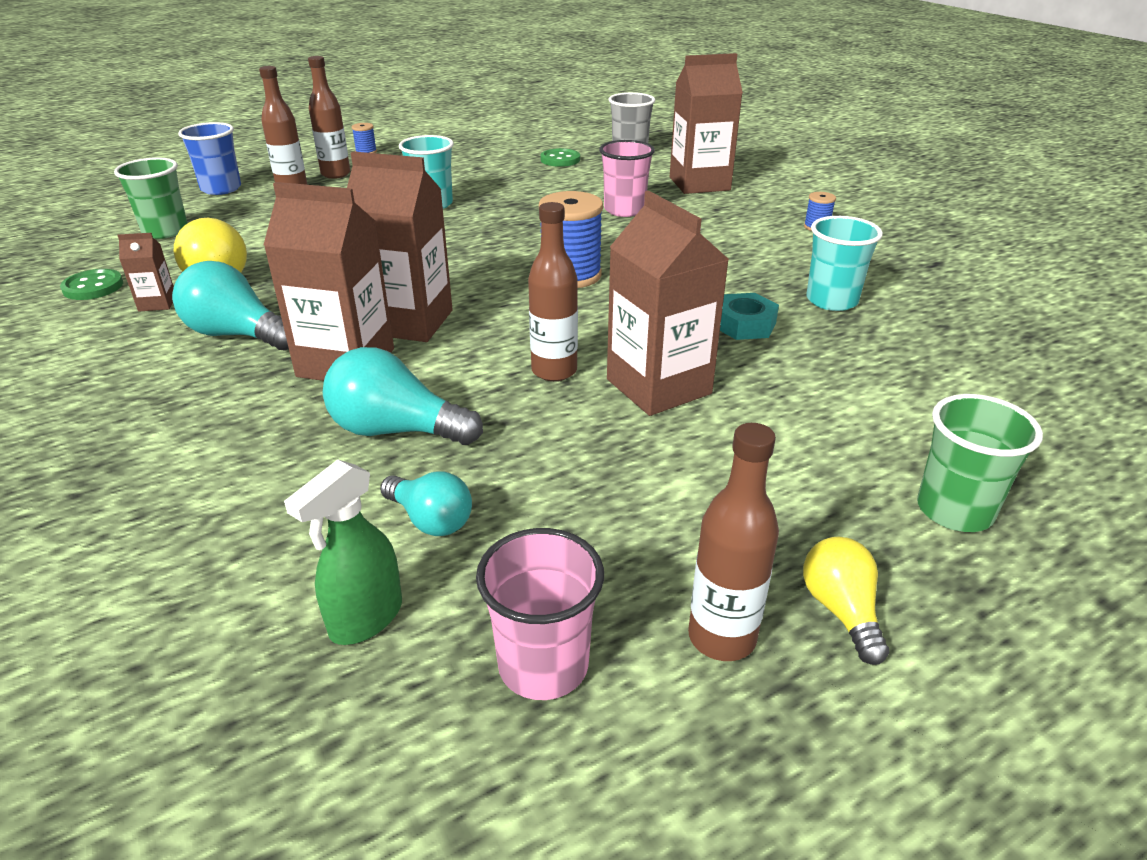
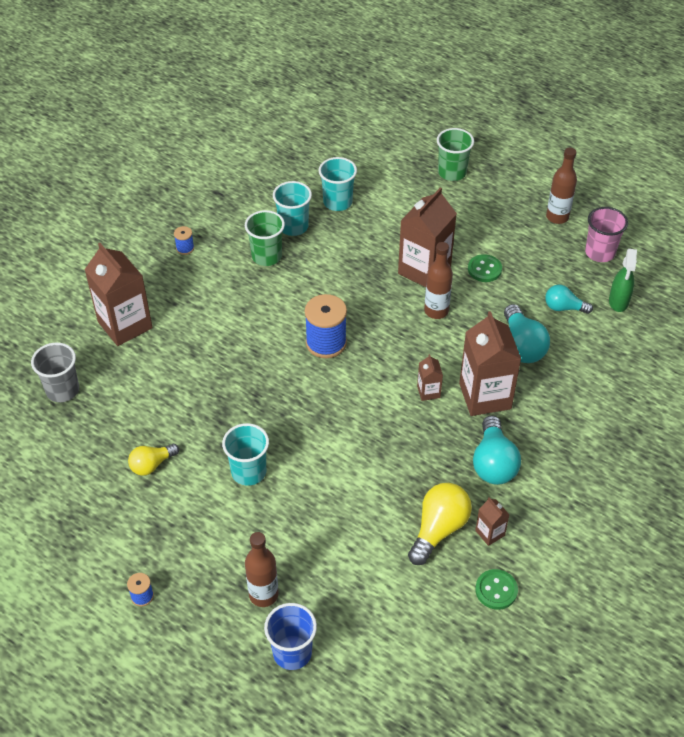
camera: 115 degrees left, 15 degrees up
(165, 231) = (394, 621): green cup -> green cup (266, 256)
(336, 174) = (214, 583): brown bottle -> none
(365, 619) = (618, 302): green spray bottle -> green spray bottle turned 90 degrees clockwise
(409, 322) = (428, 392): brown carton -> brown carton, size x0.46
(430, 520) = (564, 308): turquoise light bulb -> turquoise light bulb turned 90 degrees counterclockwise
(560, 159) = (102, 432): green button -> green button (484, 269)
(624, 210) = (202, 351): pink cup -> none
(744, 324) = (342, 254): turquoise nut -> none
(841, 611) = (525, 193): yellow light bulb -> yellow light bulb (152, 465)
(883, 349) = (337, 202): none -> turquoise cup

